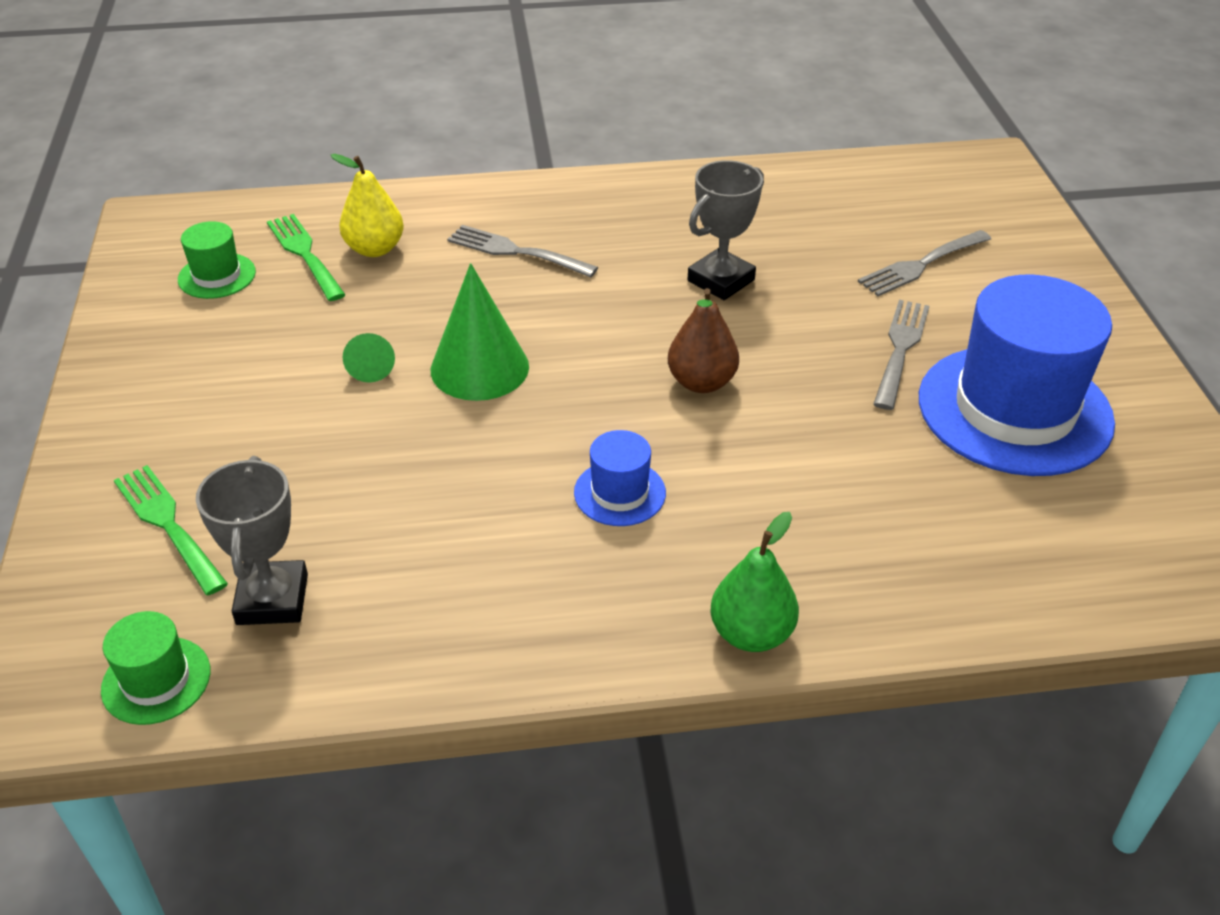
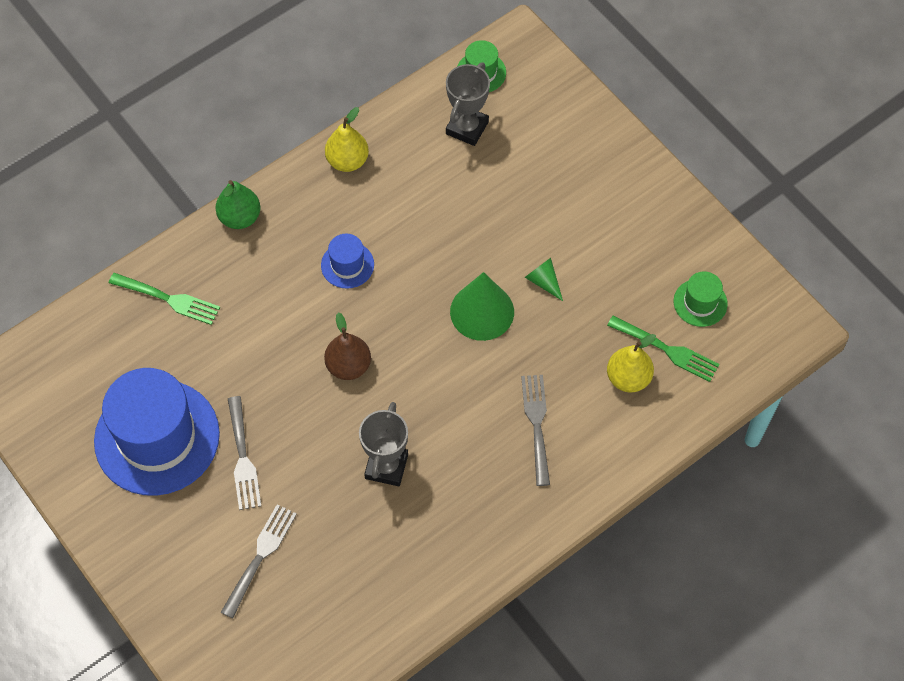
camera: 150 degrees right, 20 degrees up
(168, 524) = (551, 138): green fork -> green fork (168, 299)
(272, 599) = (467, 128): grey trophy -> grey trophy turned 60 degrees clockwise
(507, 640) = (347, 161): none -> yellow pear
(516, 251) = (537, 424): grey fork -> grey fork turned 90 degrees counterclockwise

